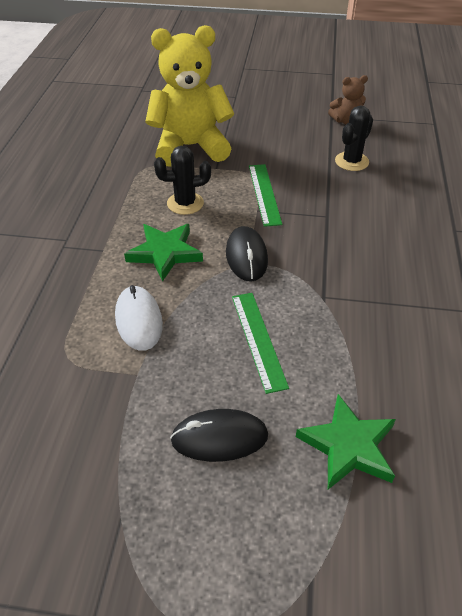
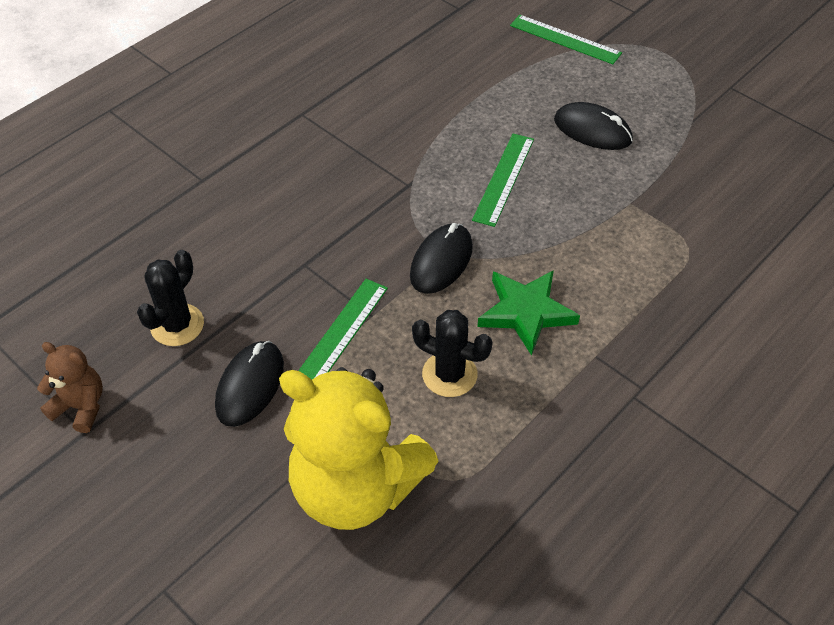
camera: 145 degrees left, 5 degrees up
(138, 320) = (602, 249): white mouse -> none
(283, 157) = (250, 386): none -> black mouse
(348, 446) = (503, 85): green star -> none
(349, 574) = (565, 39): none -> green ruler
(351, 161) = (177, 325): black cactus -> black cactus turned 45 degrees counterclockwise

